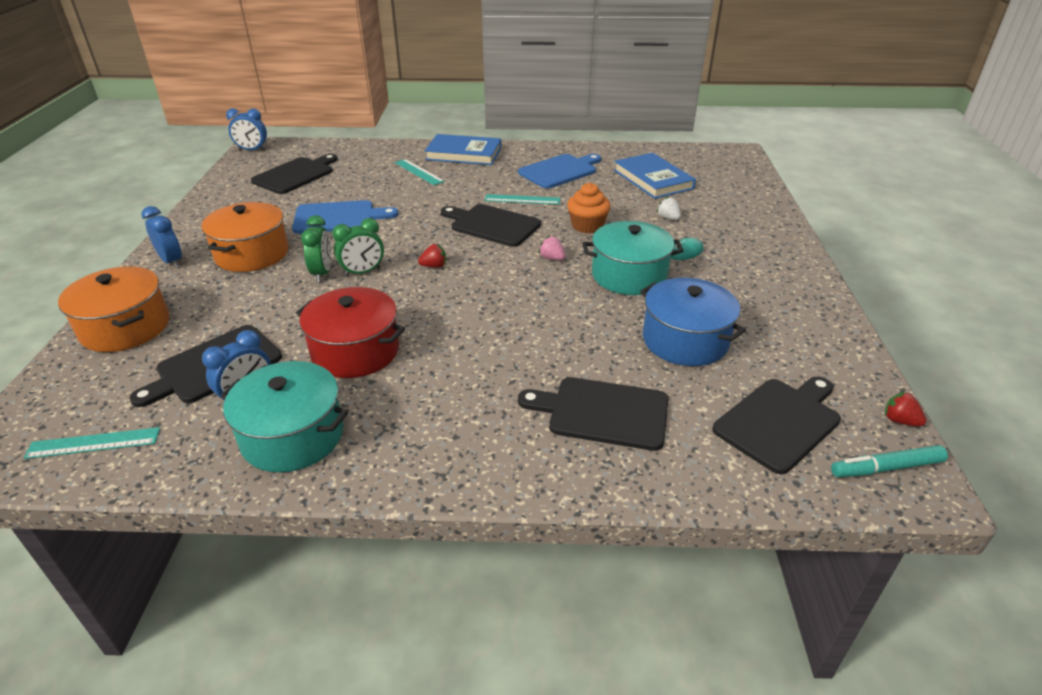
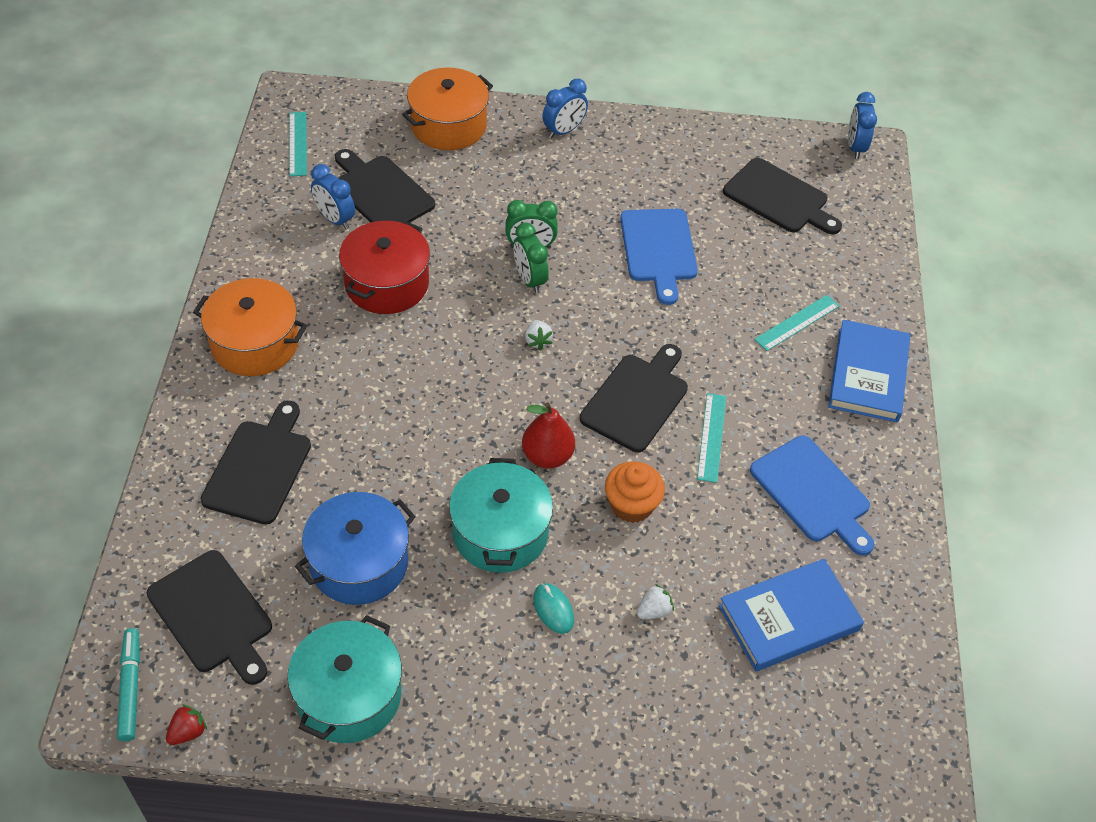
camera: 90 degrees right, 15 degrees up
(252, 254) = (575, 187): orange pot -> orange pot (255, 343)
(292, 436) = (279, 253): turquoise pot -> turquoise pot (349, 695)
(434, 266) = (537, 341): red strawberry -> white strawberry
(552, 258) = (547, 456): pink strawberry -> red pear

